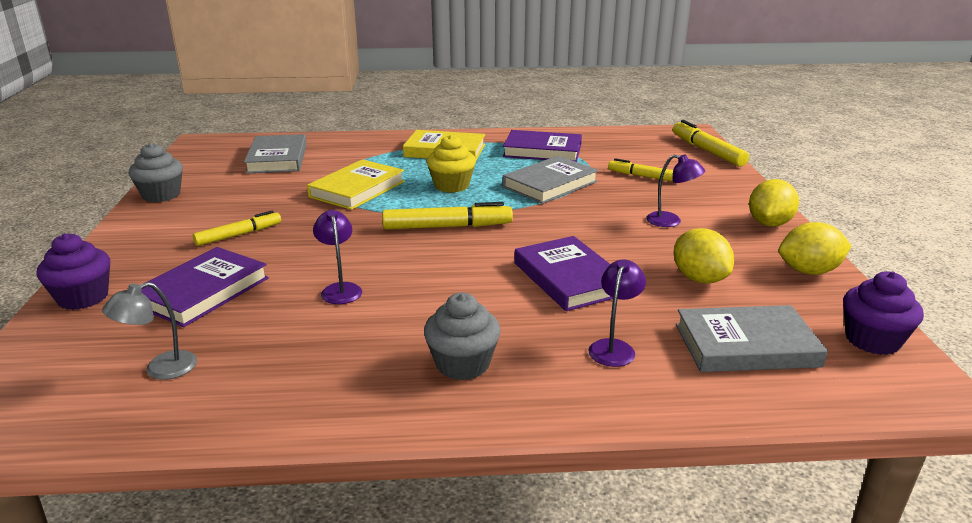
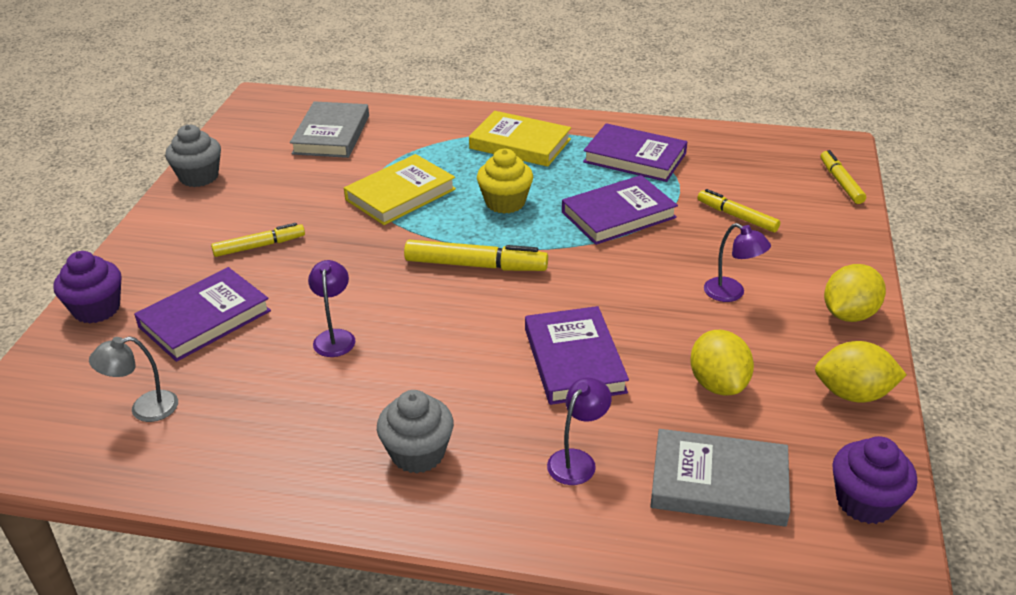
camera: 15 degrees right, 10 degrees up
(550, 184) = (618, 215): grey book -> purple book
(707, 151) = (841, 182): yellow marker -> yellow marker, size x0.66

